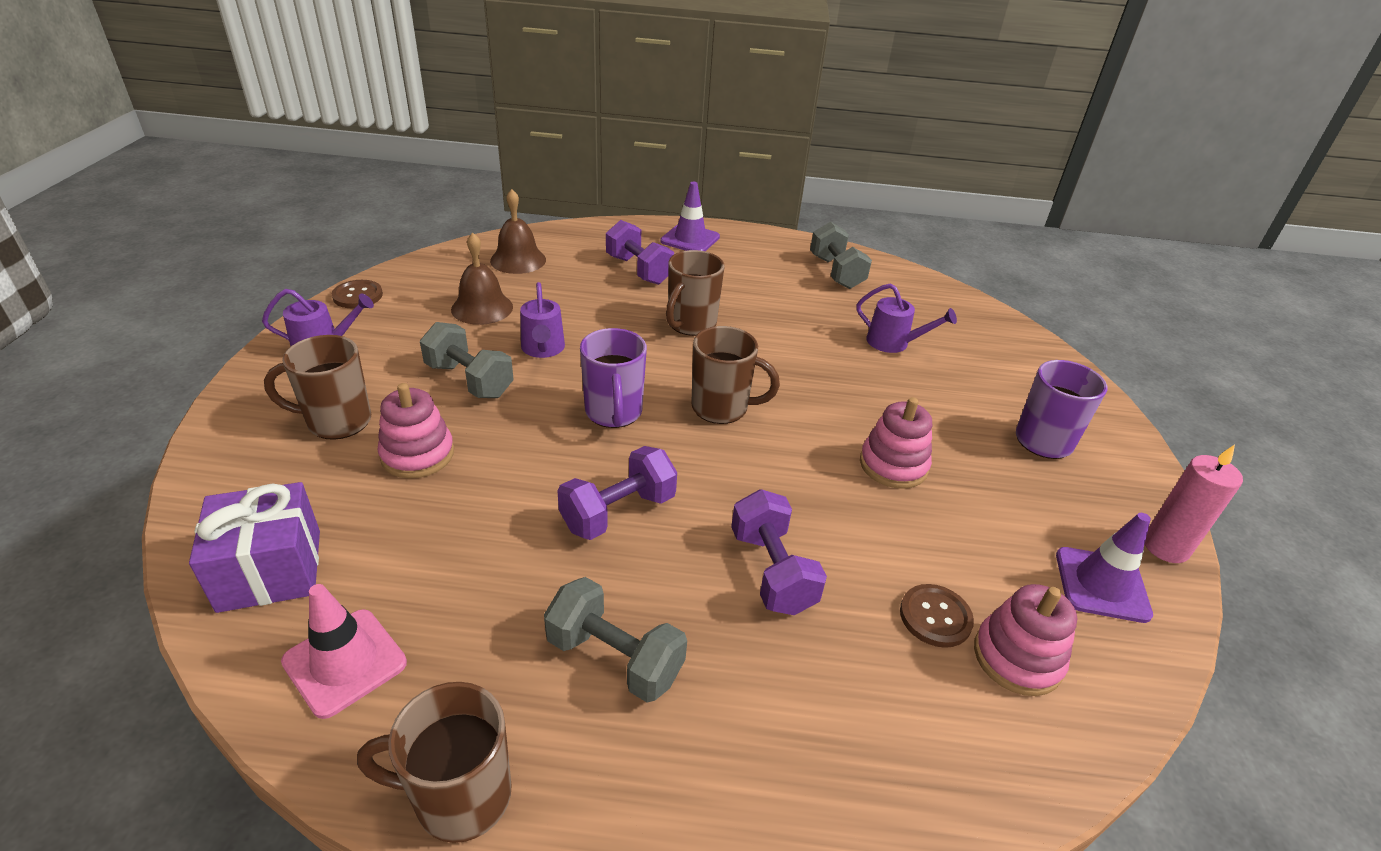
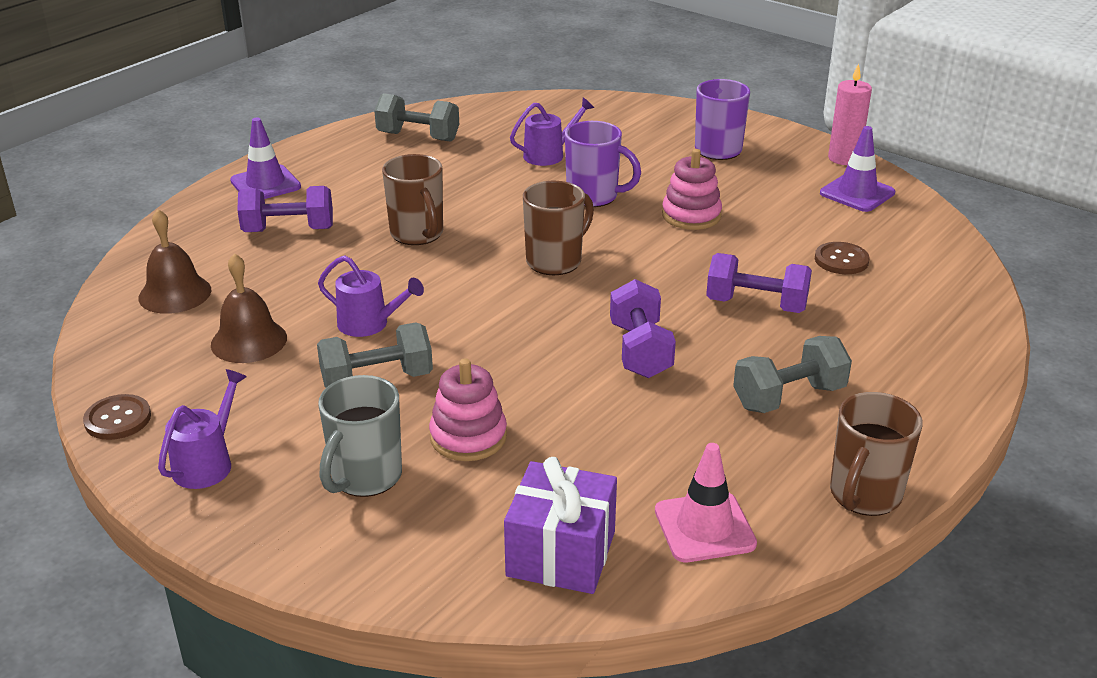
camera: 55 degrees left, 5 degrees down
(337, 421) = (365, 477): brown mug -> grey mug
(614, 413) = (510, 315): purple mug -> purple mug (594, 197)
(1017, 658) = (891, 247): pink stacking toy -> none

